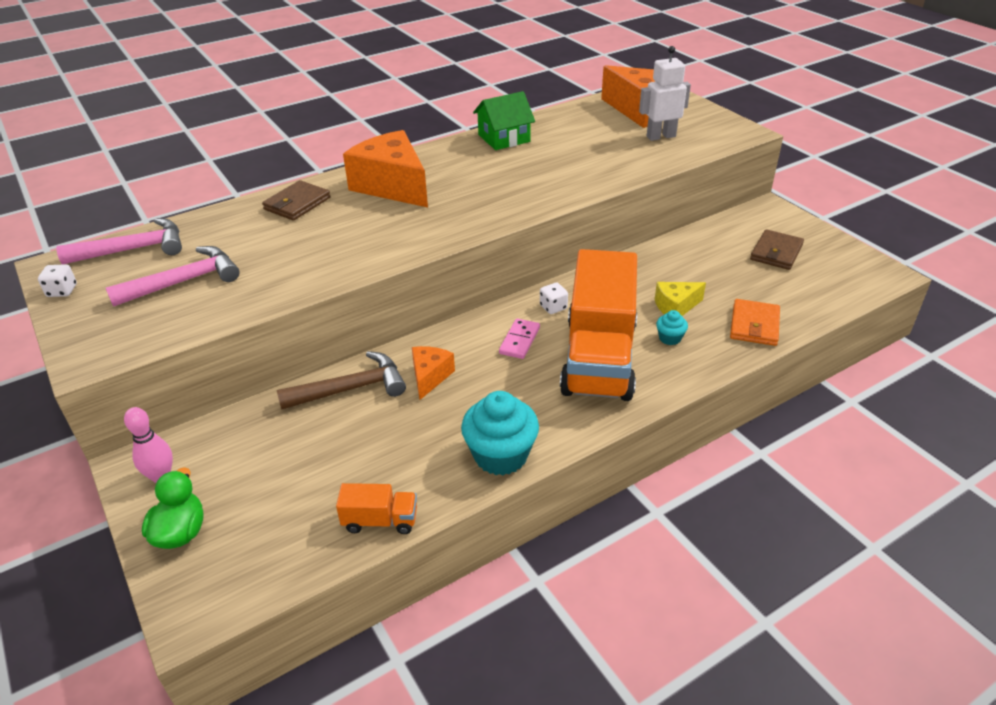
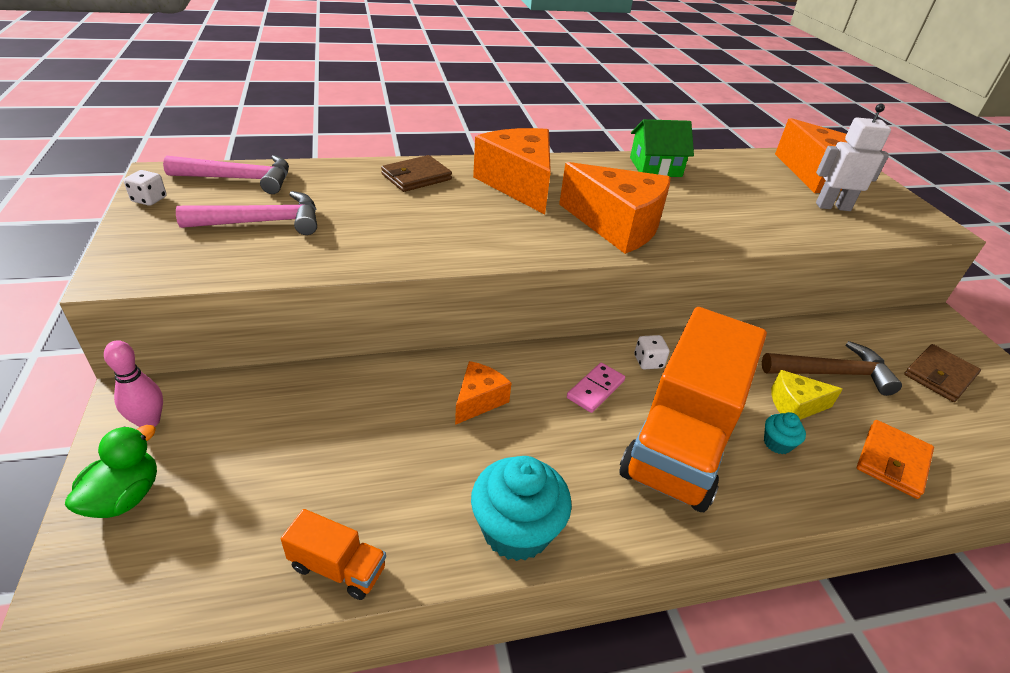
camera: 15 degrees right, 0 degrees up
(351, 389) = (389, 386): brown hammer -> brown hammer (832, 373)
(492, 200) = (617, 225): none -> orange cheese

